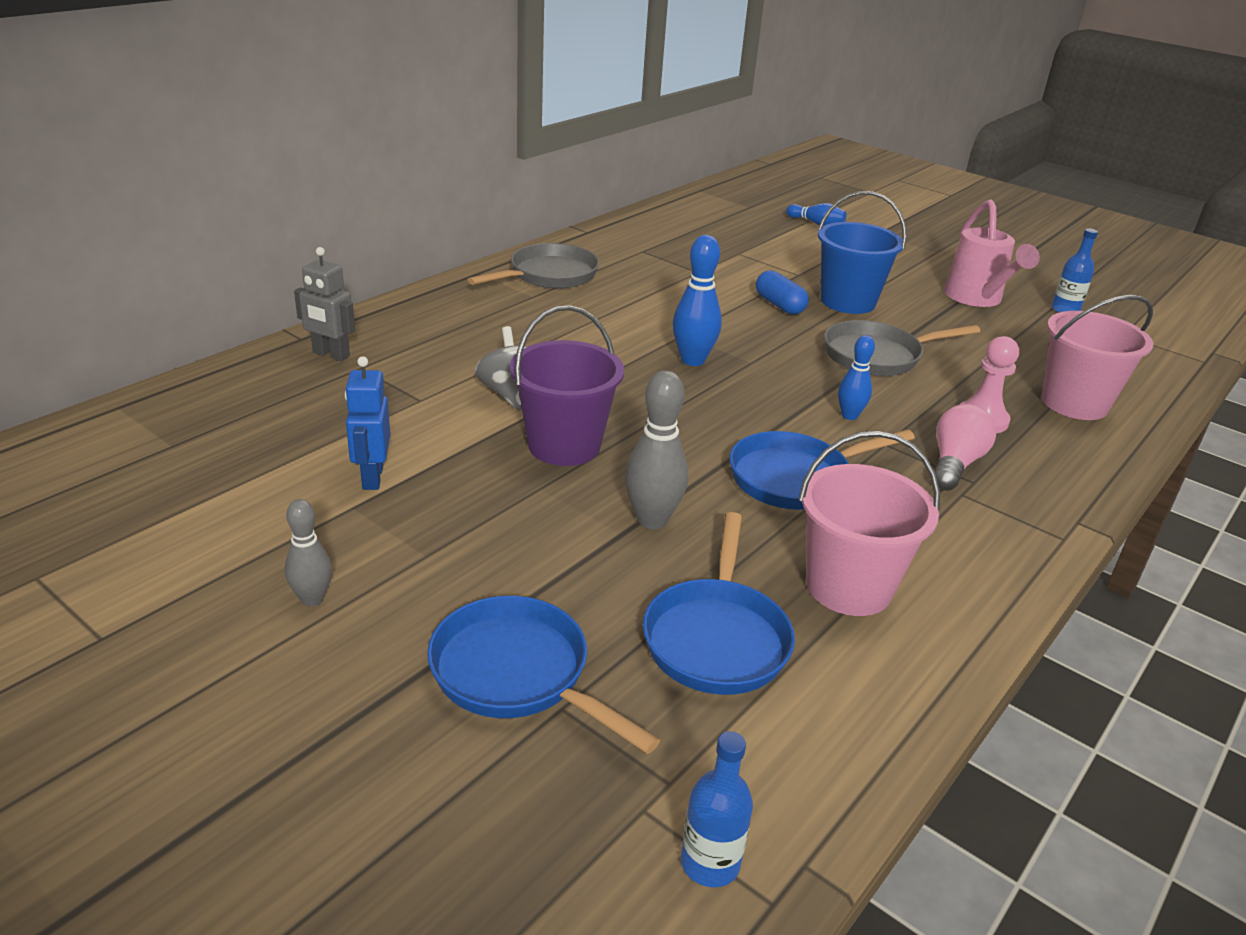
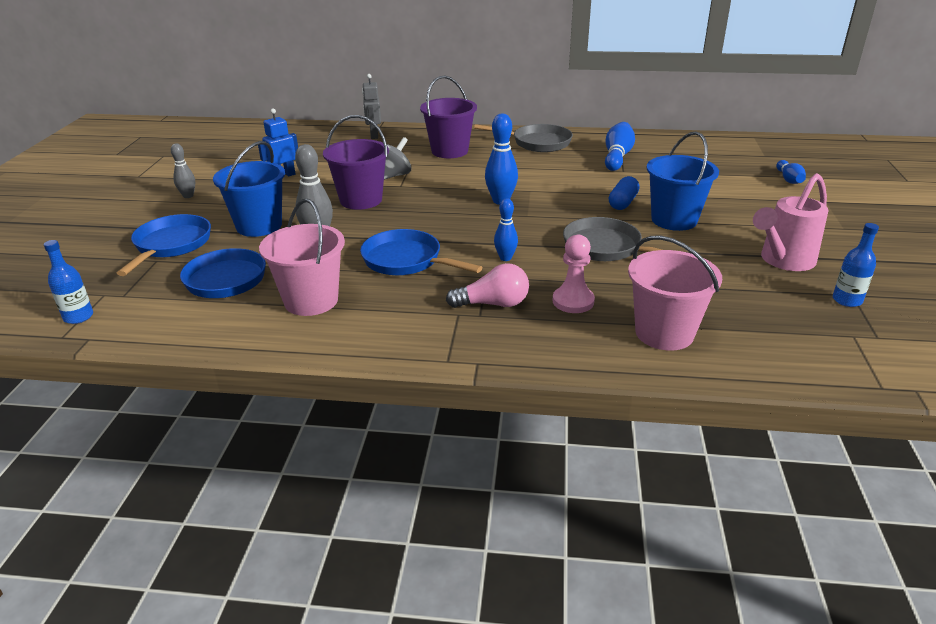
camera: 60 degrees right, 0 degrees up
(487, 330) = (449, 151): none -> purple bucket
(547, 559) = (259, 226): none -> blue bucket
(656, 258) = (617, 157): none -> blue bowling pin

